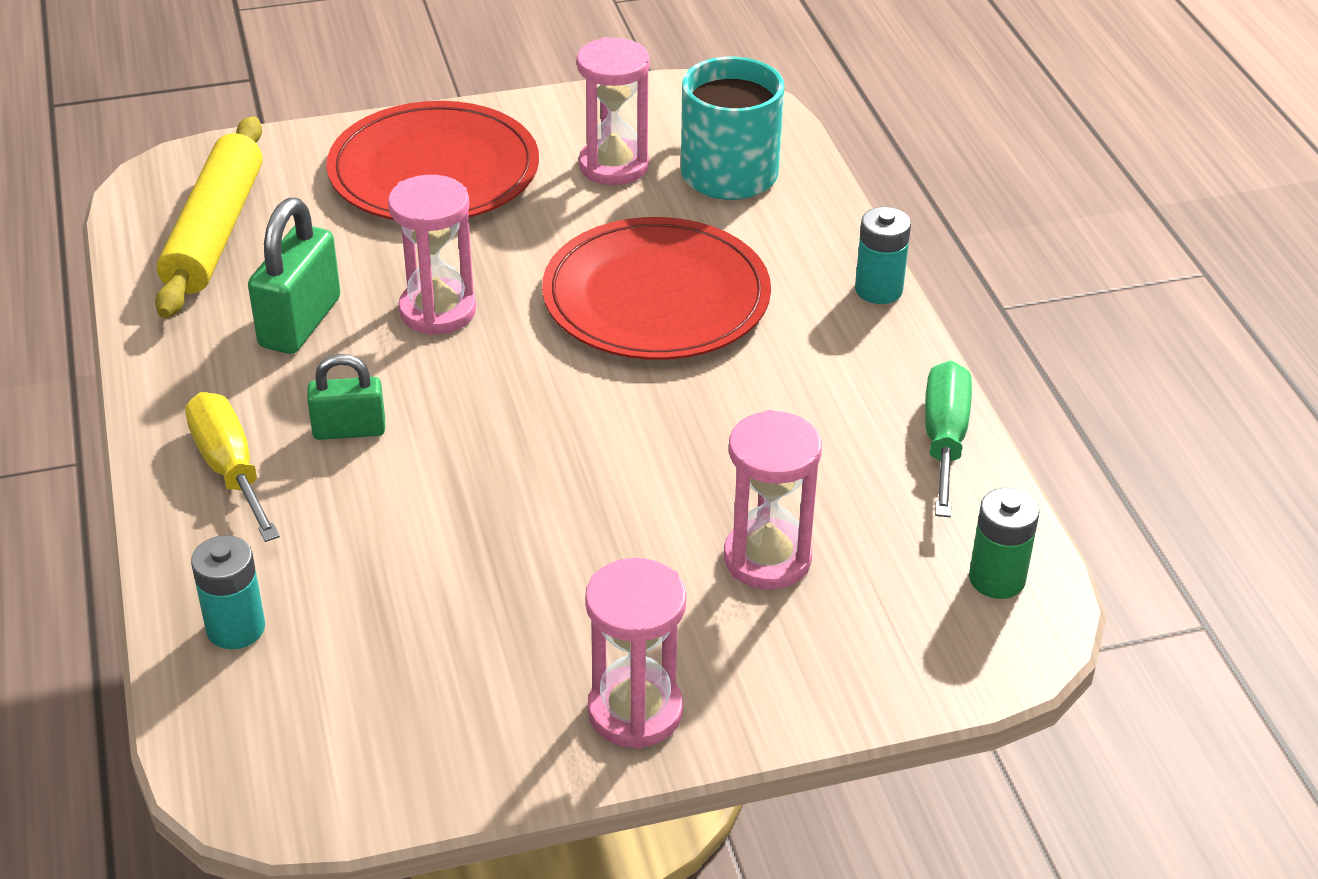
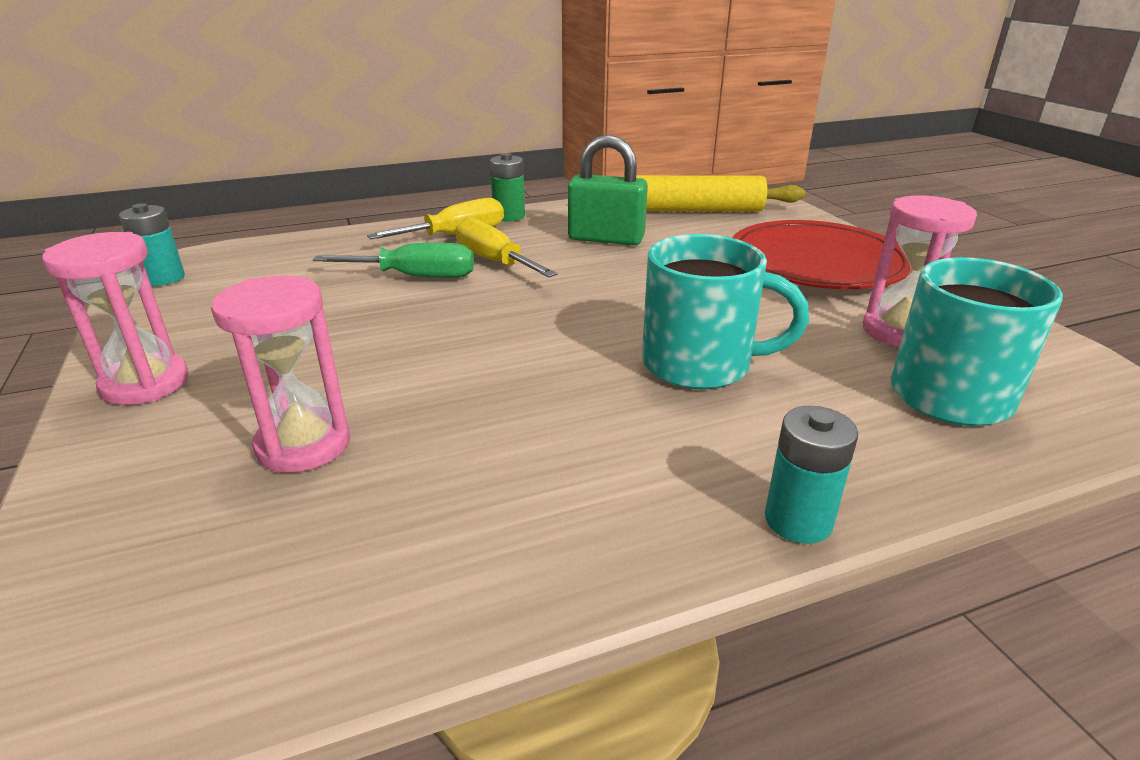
camera: 85 degrees right, 10 degrees down
(236, 628) = (311, 250): turquoise battery -> turquoise battery (163, 278)
(349, 430) = (494, 261): green padlock -> yellow screwdriver
(437, 311) = (637, 277): pink hourglass -> none
(656, 297) = (700, 364): red plate -> turquoise mug
(944, 440) = (489, 588): green screwdriver -> green screwdriver (416, 277)
(997, 579) = (194, 644): green battery -> green battery (509, 216)

